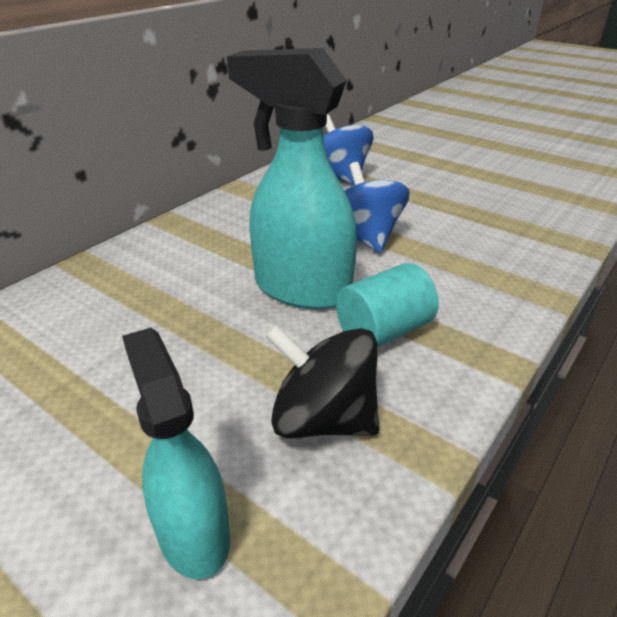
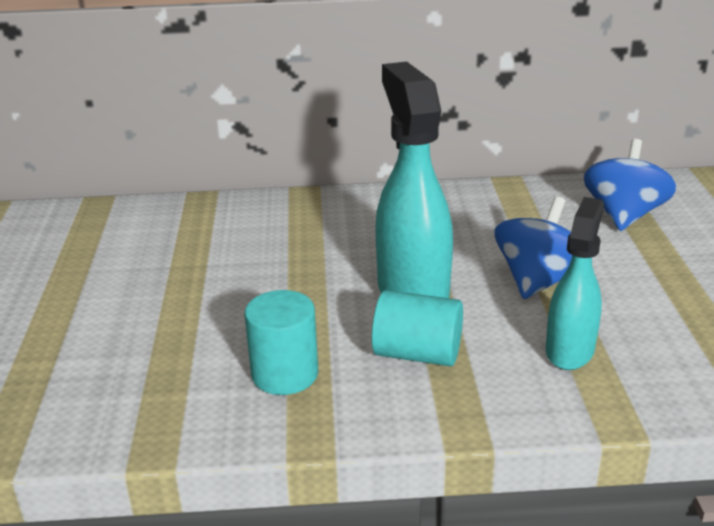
camera: 50 degrees right, 5 degrees down
(193, 532) = (144, 375): turquoise spray bottle -> turquoise spray bottle (570, 350)
(323, 419) = (285, 374): black spinning top -> turquoise cylinder

